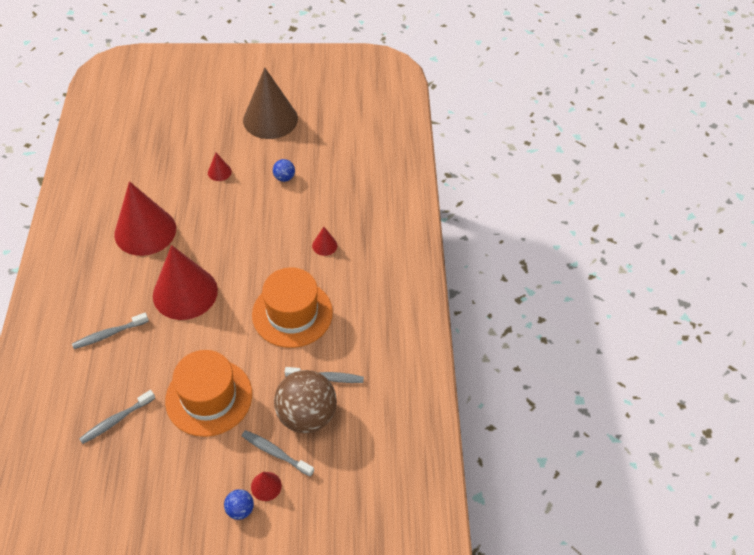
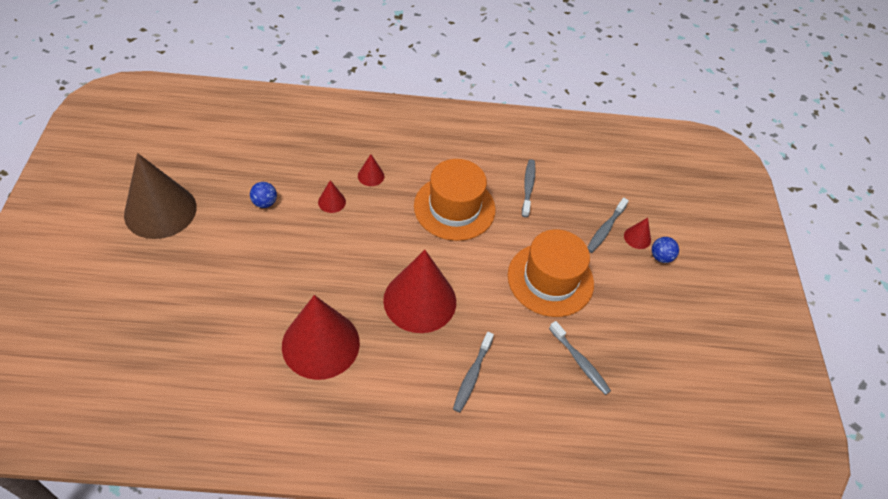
camera: 90 degrees left, 0 degrees up
(109, 334) = (472, 376): grey toothbrush -> grey toothbrush turned 45 degrees clockwise
(219, 172) = (238, 265): red cone -> red cone (332, 202)
(306, 415) = (567, 204): brown ball -> none

